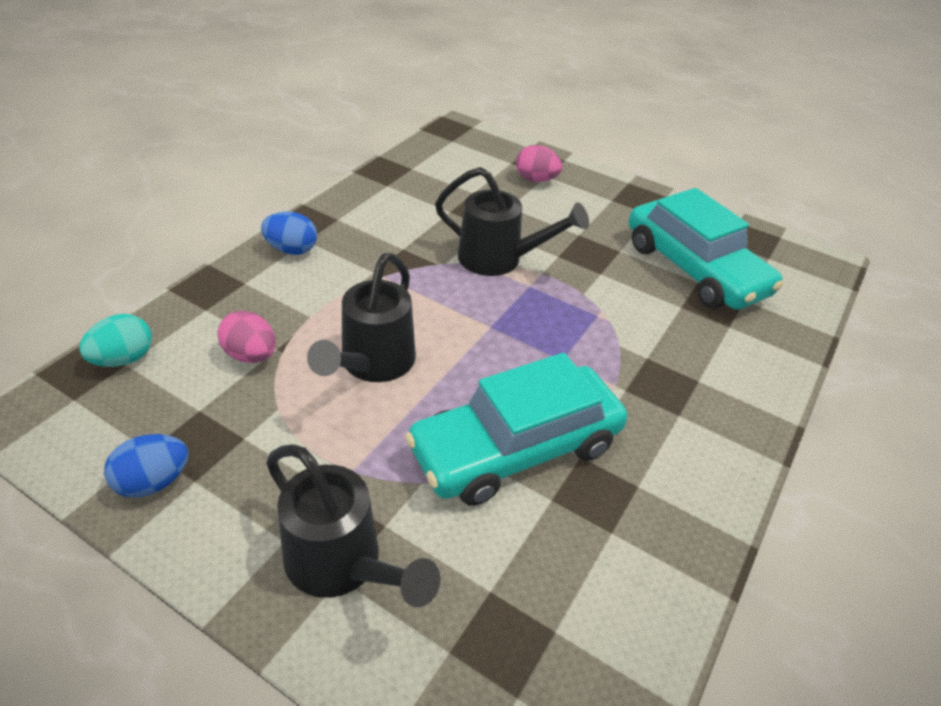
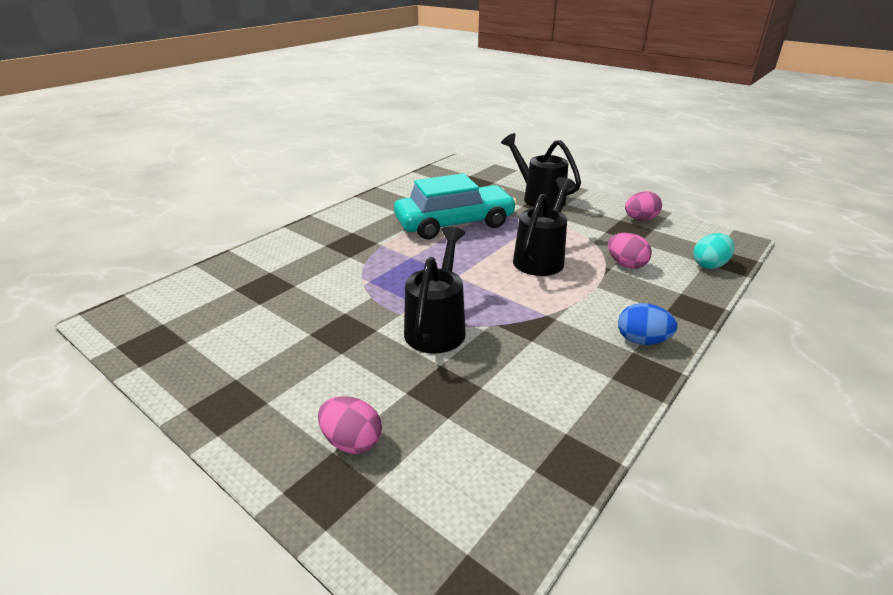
camera: 170 degrees left, 10 degrees down
(153, 482) = (640, 219): blue egg -> pink egg
(498, 259) = (437, 327): black watering can -> black watering can turned 75 degrees clockwise
(694, 269) = (251, 314): turquoise car -> none

